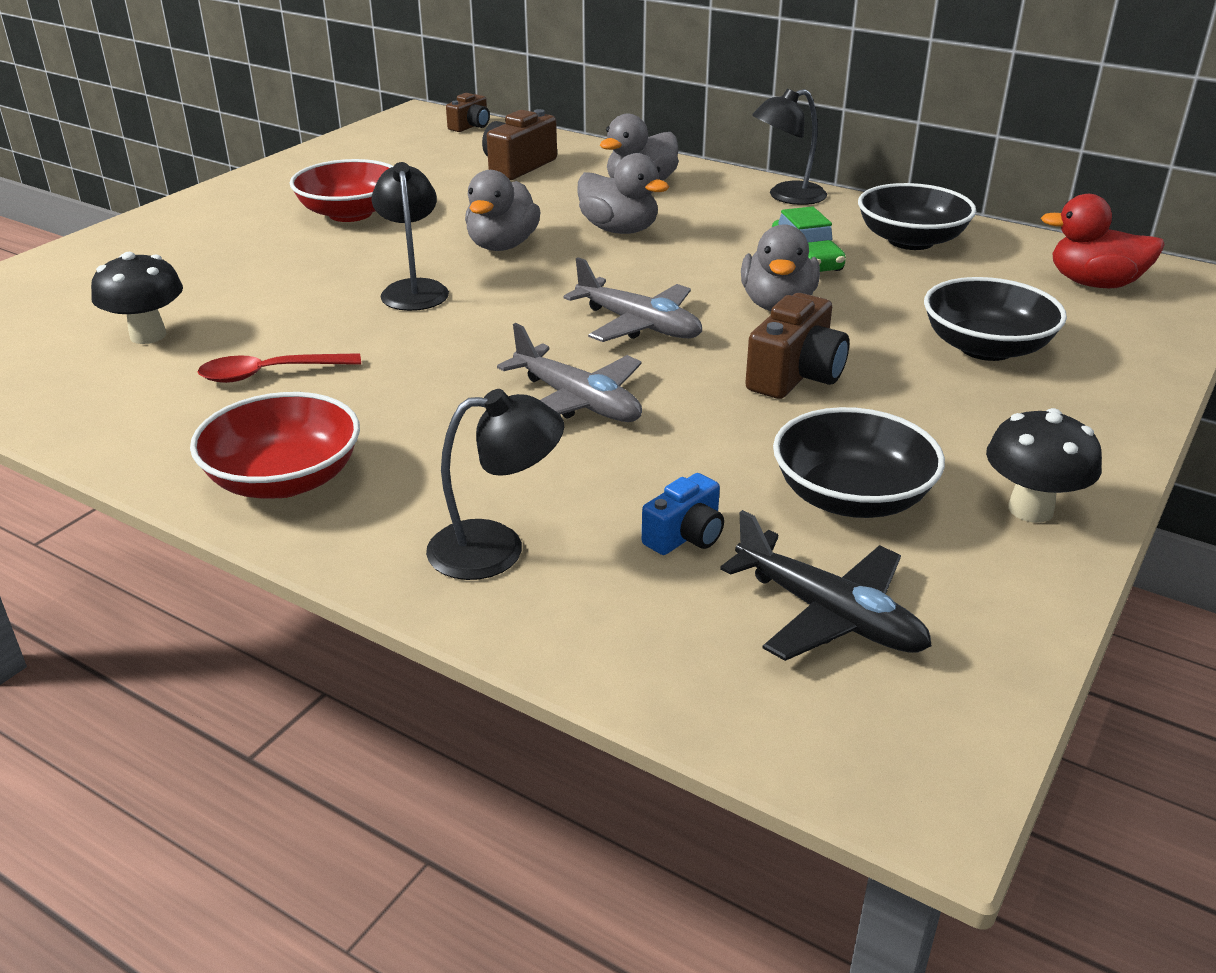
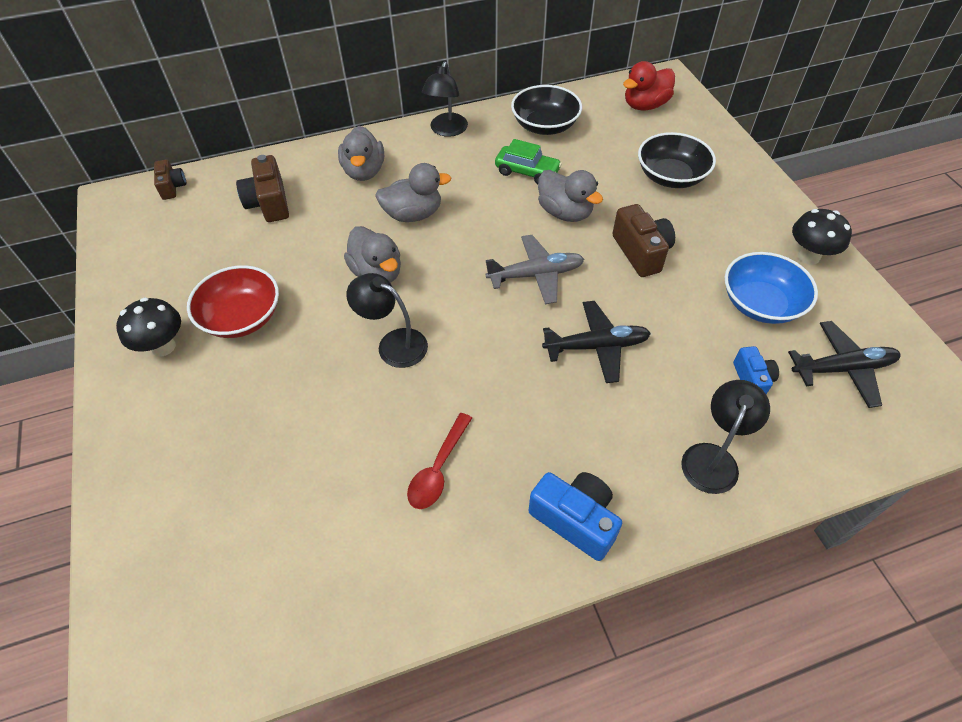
camera: 50 degrees left, 20 degrees up
(148, 335) = (317, 513): black mushroom -> black mushroom (163, 347)
(284, 479) = (575, 519): red bowl -> blue camera
(577, 402) = (596, 347): grey plane -> black plane
(851, 497) = (760, 303): black bowl -> blue bowl

